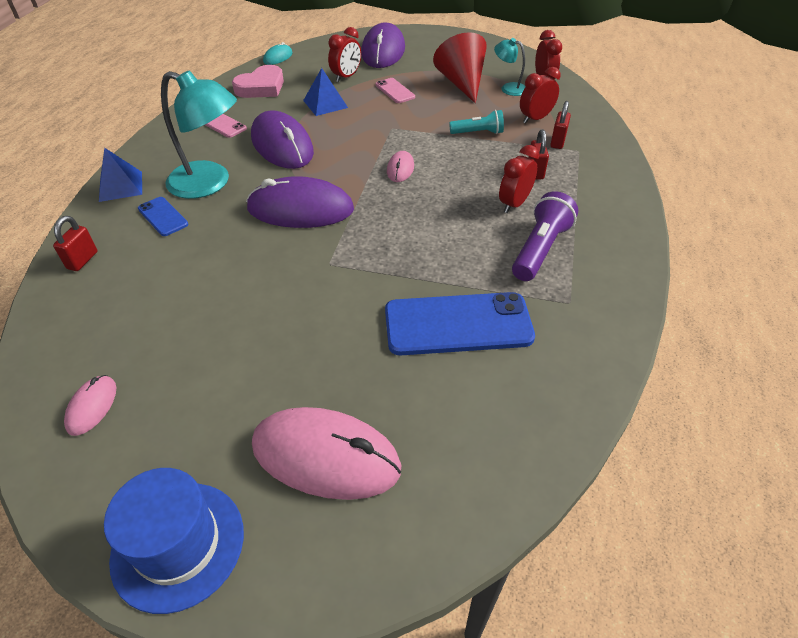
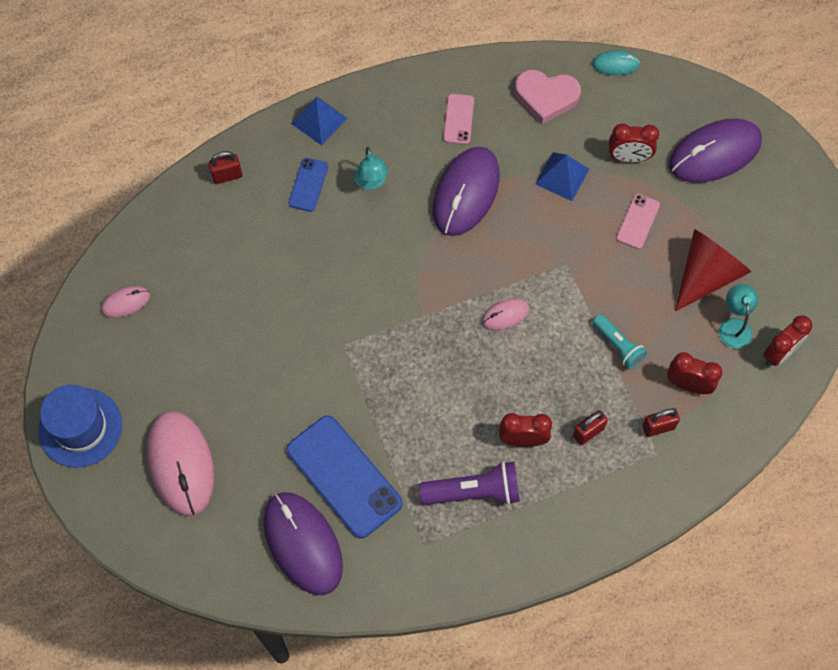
camera: 55 degrees right, 20 degrees up
(210, 183) = (371, 182): turquoise lamp -> turquoise lamp, size x0.51
(300, 209) = (390, 276): purple mouse -> purple mouse (303, 544)

